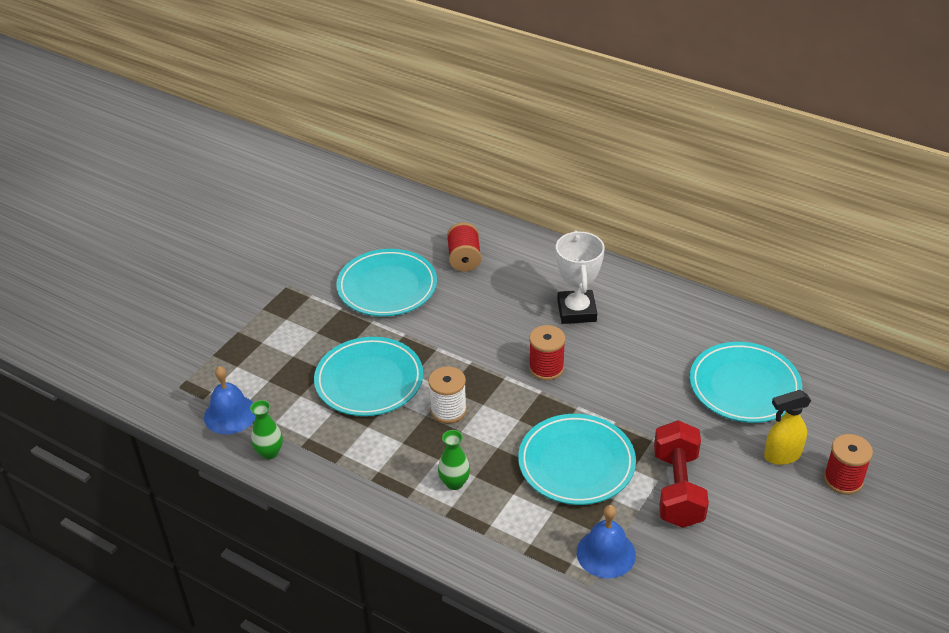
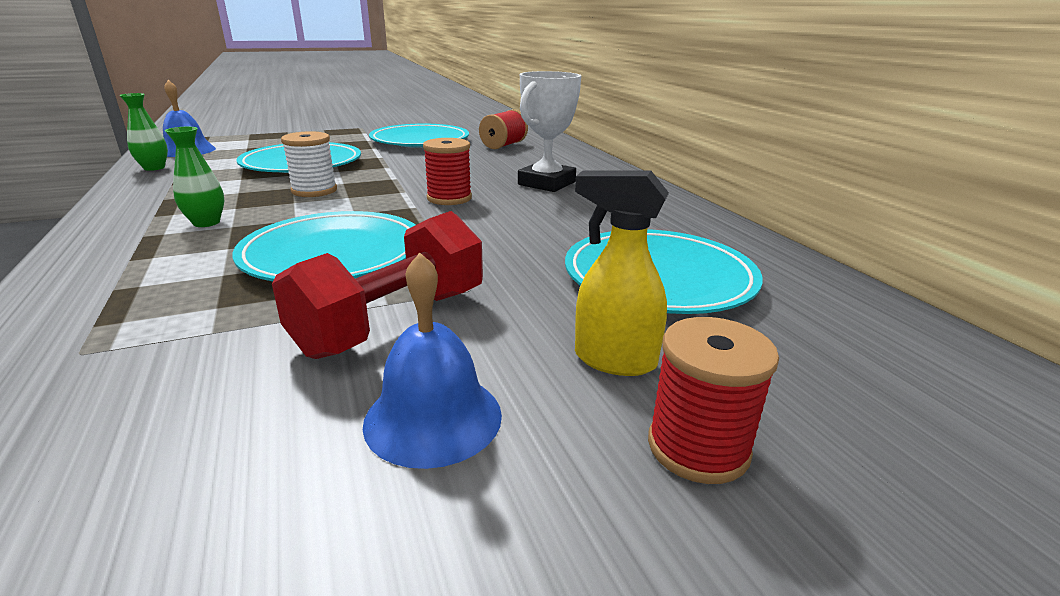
camera: 35 degrees right, 15 degrees down
(606, 553) = (173, 333): blue bell -> blue bell (433, 418)

